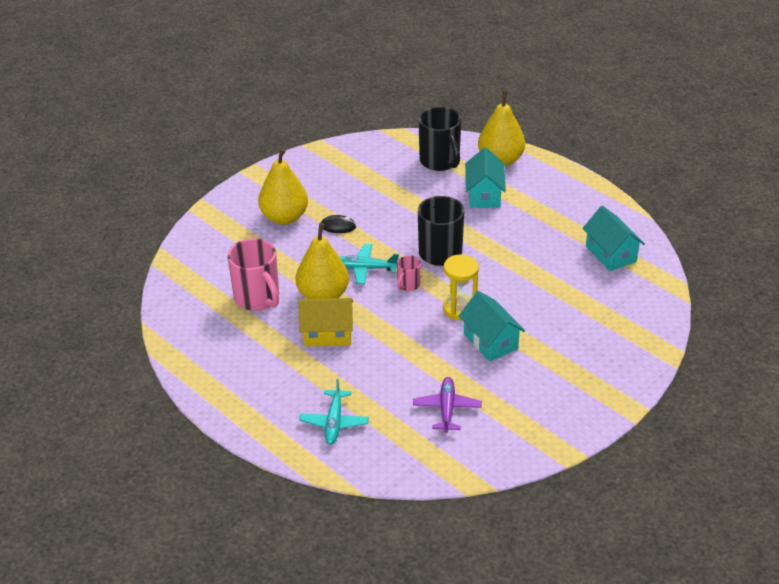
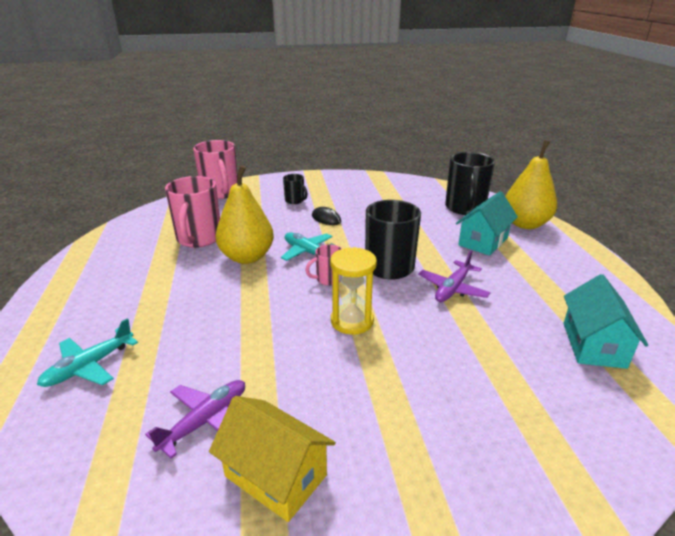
camera: 35 degrees right, 10 degrees down
(199, 240) = (220, 193): none -> pink mug
(284, 217) = (295, 201): yellow pear -> black mug
(327, 334) = (207, 286): yellow house -> yellow house (276, 475)
(490, 341) = (347, 369): turquoise house -> none
(499, 251) = (452, 289): none -> purple plane

